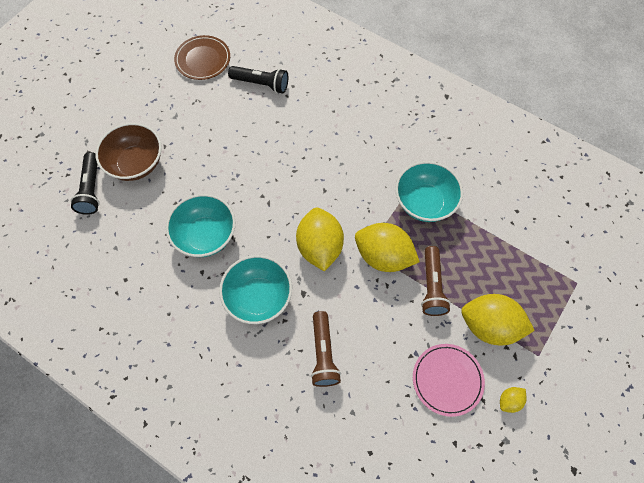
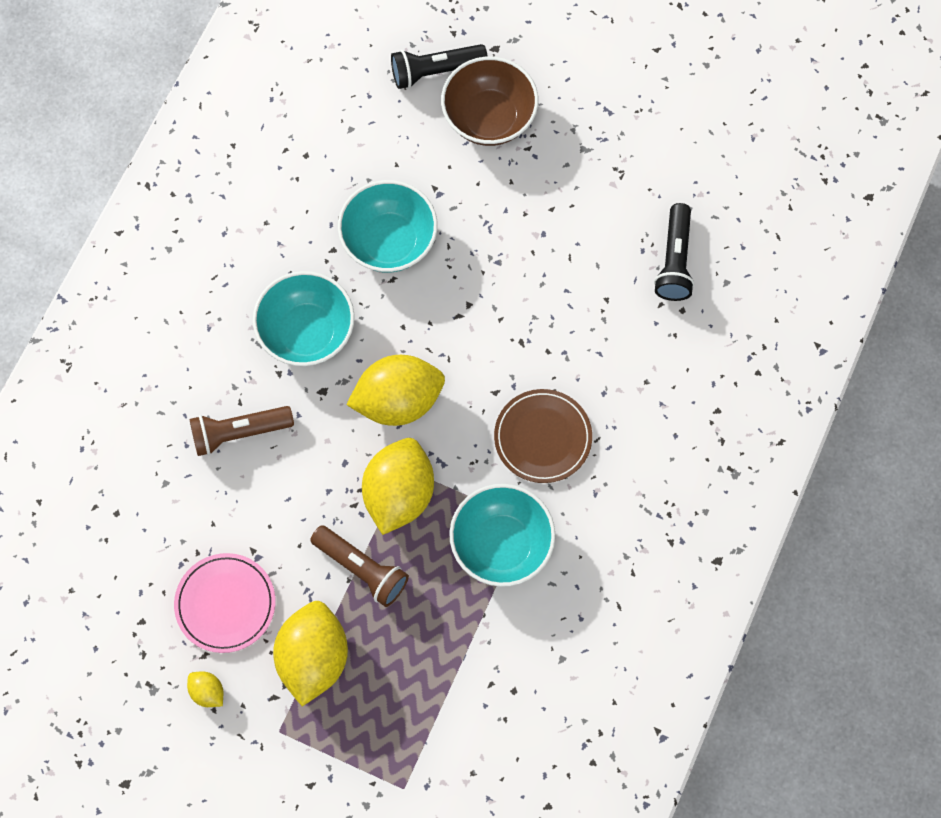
camera: 80 degrees right, 5 degrees up
(203, 60) = (703, 162): brown plate -> brown plate (542, 437)
(432, 286) = (362, 569): brown flashlight -> brown flashlight turned 135 degrees counterclockwise

